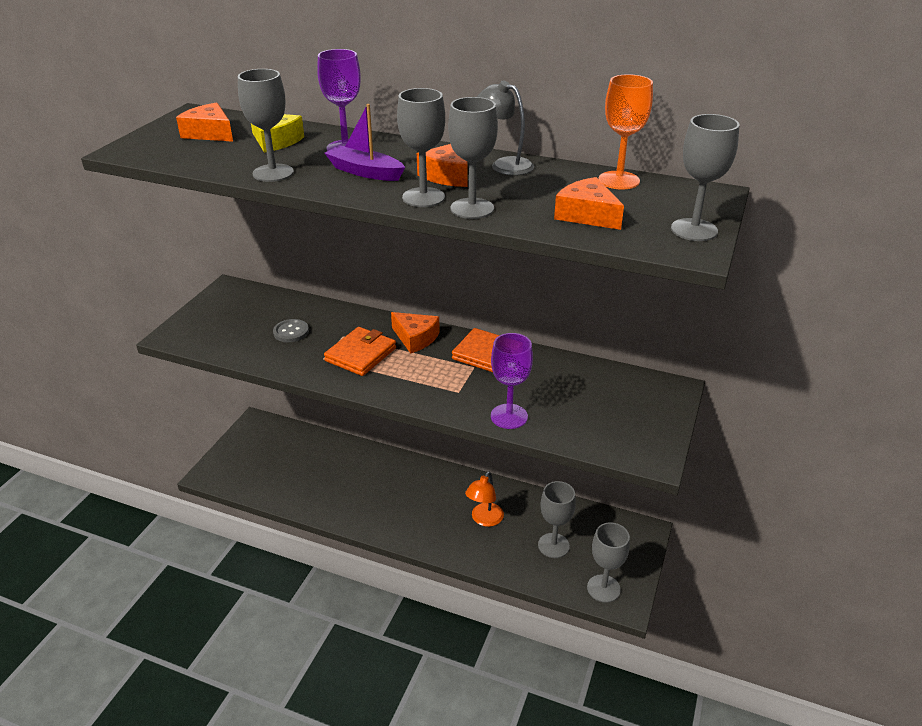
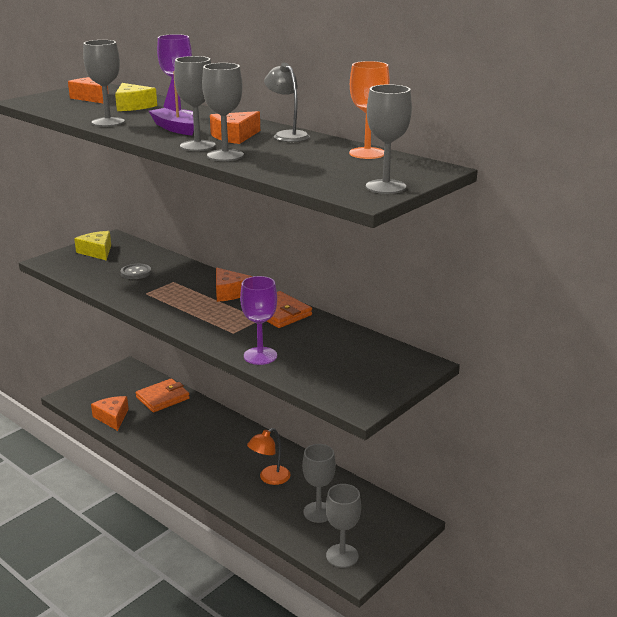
camera: 20 degrees right, 10 degrees down
(223, 311) = (97, 252): none -> yellow cheese
(361, 354) = (177, 295): orange wallet -> orange wallet (163, 398)
(587, 215) = (310, 169): orange cheese -> orange cheese (112, 417)

